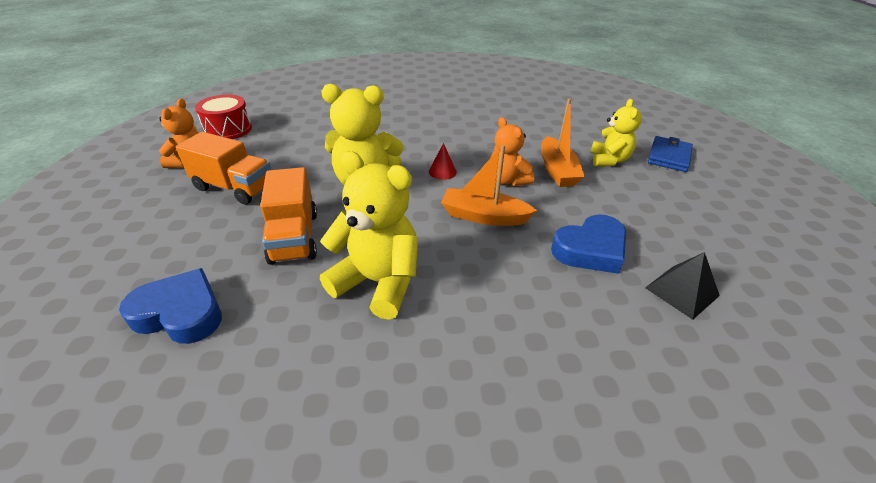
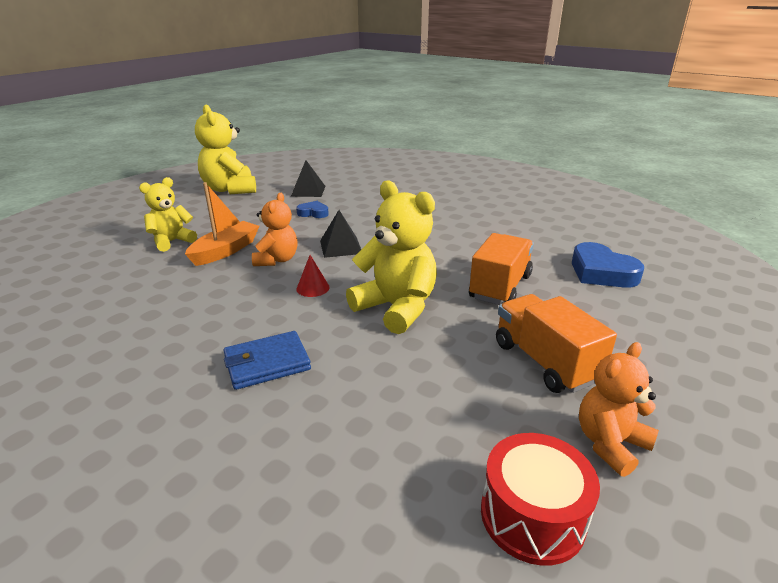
camera: 140 degrees left, 10 degrees down
(378, 282) = (458, 243): yellow teddy bear -> yellow teddy bear (230, 189)
(484, 216) = (340, 247): orange boat -> black pyramid
(590, 249) = (313, 213): blue heart -> blue heart, size x0.56
(669, 156) = (130, 227): blue wallet -> blue wallet (267, 363)

